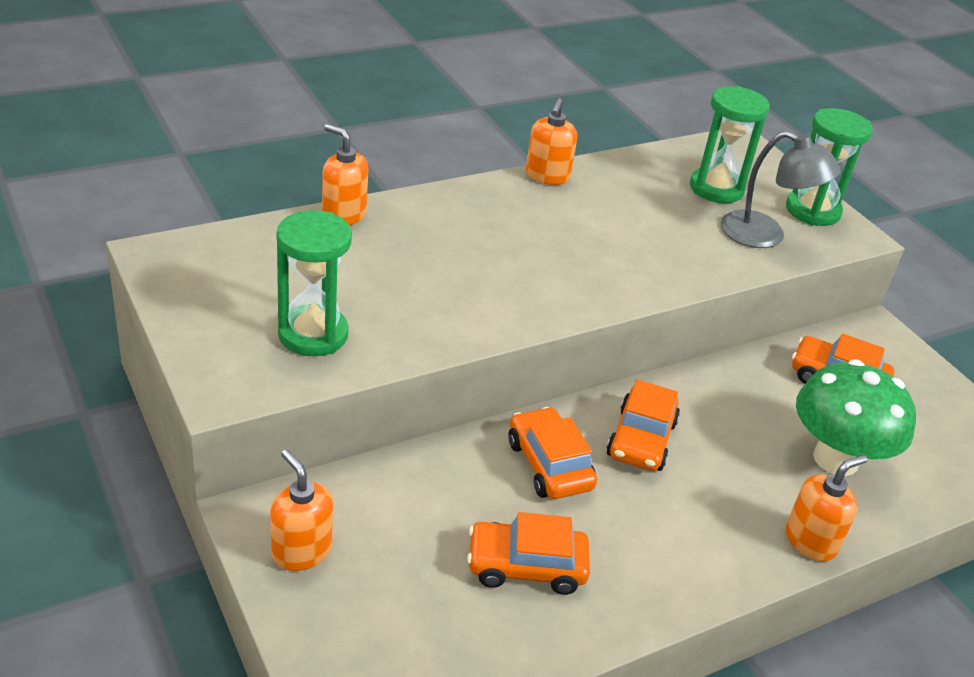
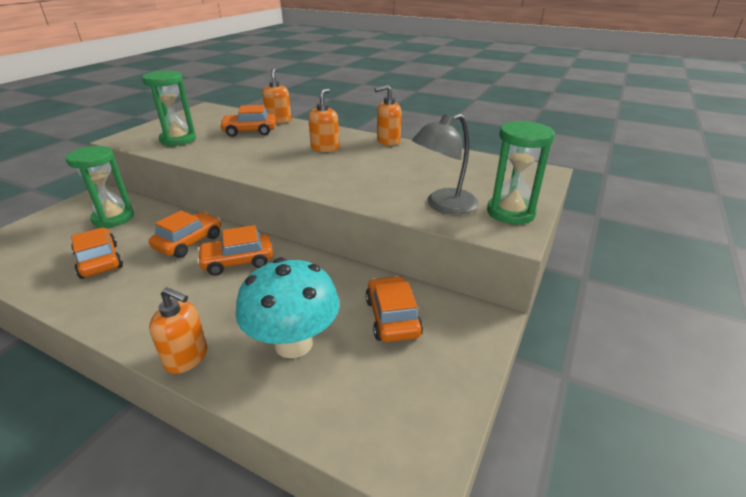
camera: 60 degrees right, 5 degrees down
(301, 551) = (82, 208): orange soap dispenser -> orange soap dispenser (325, 148)
(362, 257) = (250, 131): none -> orange car
(716, 189) = (468, 178): green hourglass -> green hourglass (113, 218)
(765, 235) = (443, 205): grey lamp -> grey lamp turned 60 degrees clockwise
(835, 459) = (293, 343): green mushroom -> turquoise mushroom

